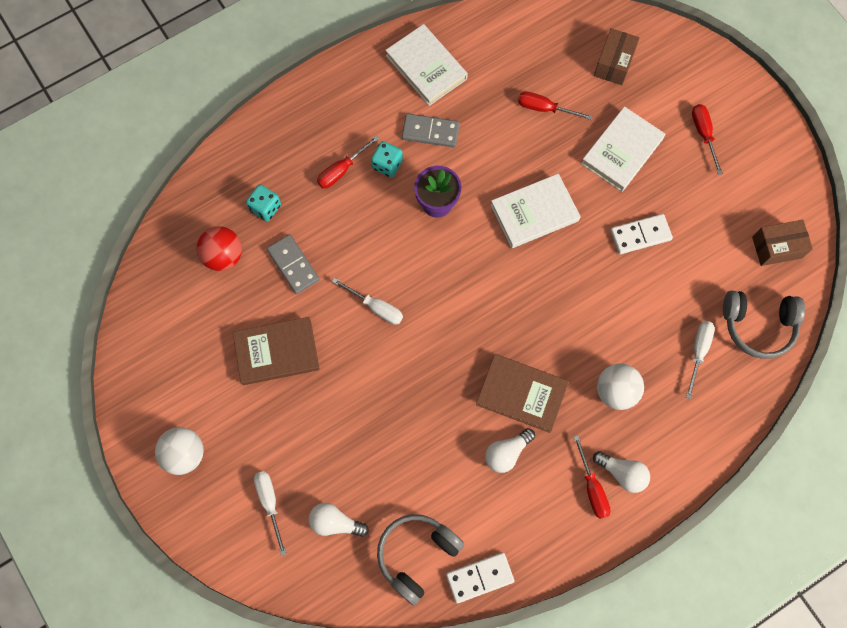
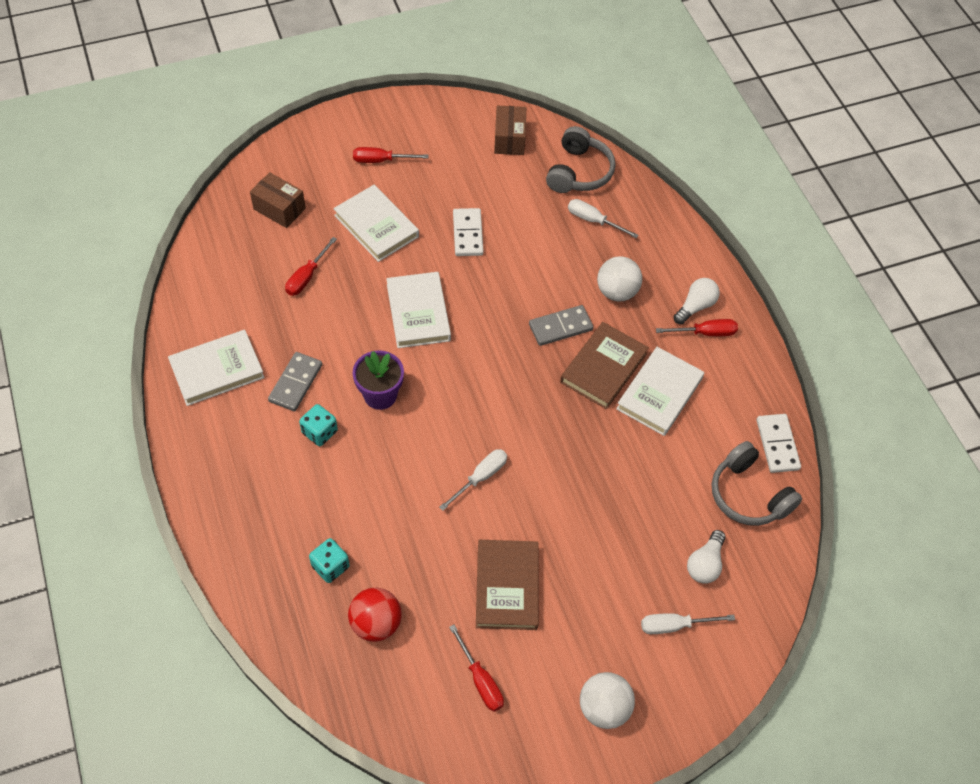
camera: 80 degrees left, 15 degrees down
(293, 265) = (409, 550): grey domino -> grey domino (560, 327)
(342, 170) = (310, 478): red screwdriver -> red screwdriver (480, 680)
(507, 452) = (659, 394): white light bulb -> white book

